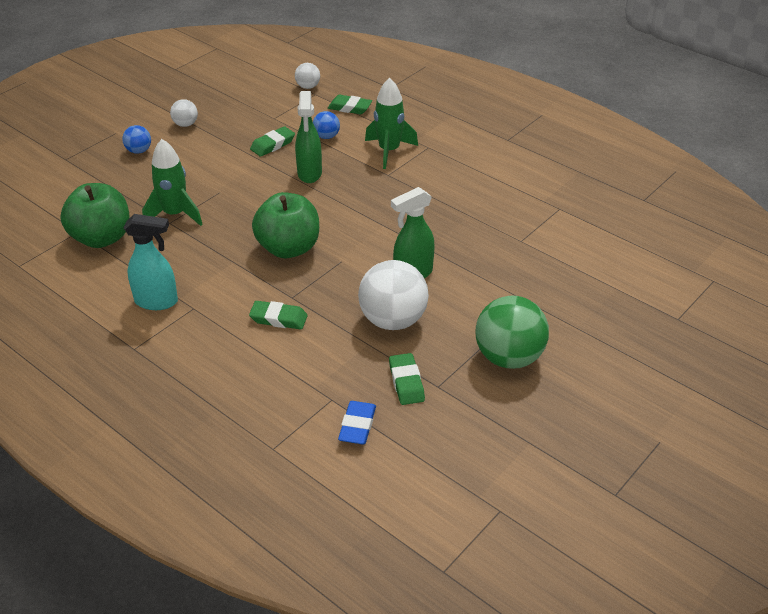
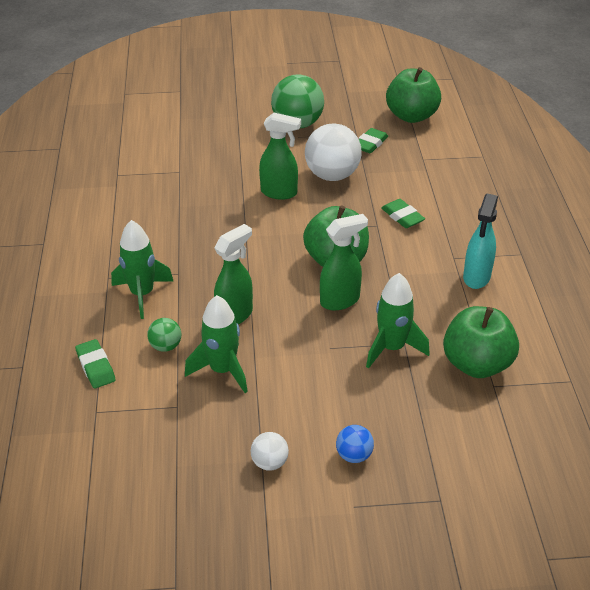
camera: 135 degrees left, 0 degrees up
(157, 302) = (476, 277): turquoise spray bottle -> turquoise spray bottle turned 120 degrees counterclockwise
(248, 222) = (340, 301): none -> green spray bottle
(272, 145) = (222, 370): green eraser -> green rocket
(308, 87) = (87, 428): white ball -> none
(326, 136) = (166, 346): blue ball -> green ball
(357, 426) = (424, 141): blue eraser -> none
(413, 456) = (411, 116): none -> green apple

